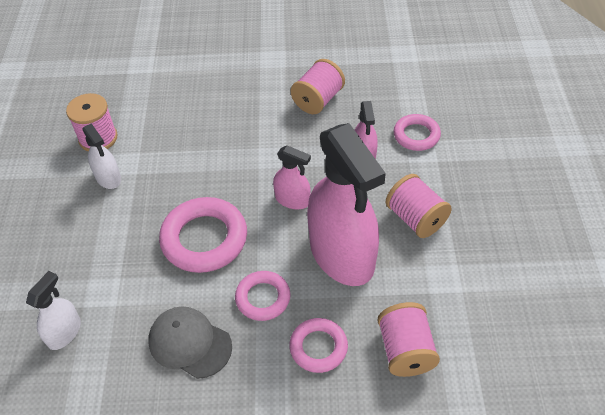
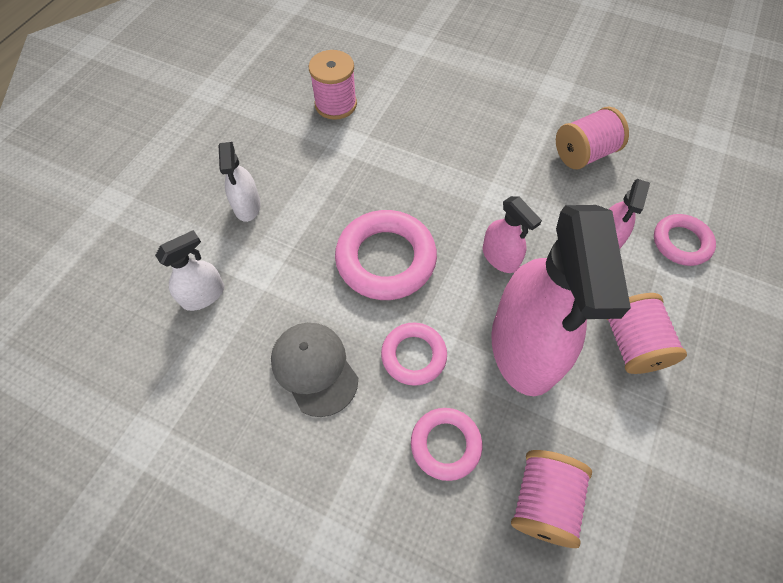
camera: 25 degrees right, 10 degrees up
(108, 178) = (325, 150): white spray bottle -> white spray bottle (247, 206)

